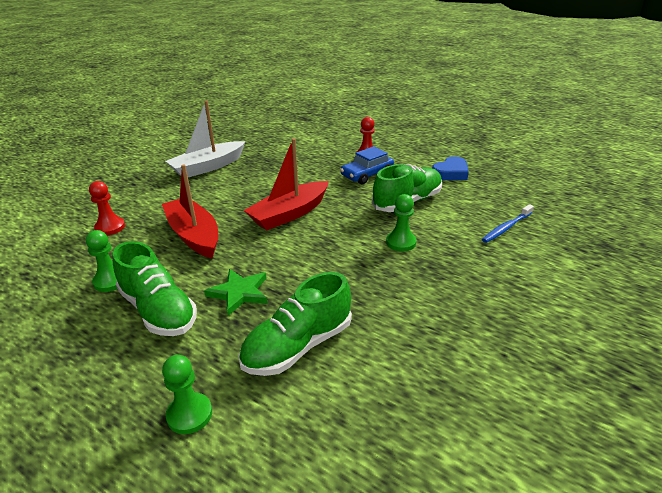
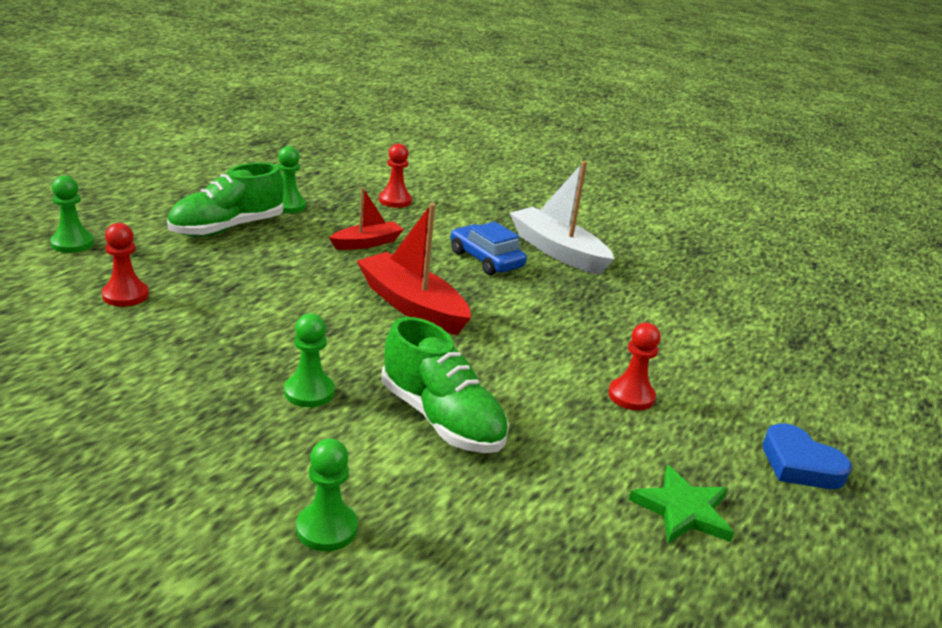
camera: 85 degrees right, 5 degrees down
(194, 235) = (367, 243): red boat -> red boat, size x0.59
(239, 293) = (237, 267): green star -> green star (683, 510)
(297, 346) = (125, 295): green shoe -> red pawn
(367, 175) = (548, 387): blue car -> blue car (486, 260)
(451, 173) = (571, 500): blue heart -> blue heart (800, 464)
(506, 228) = (327, 528): blue toothbrush -> green pawn

